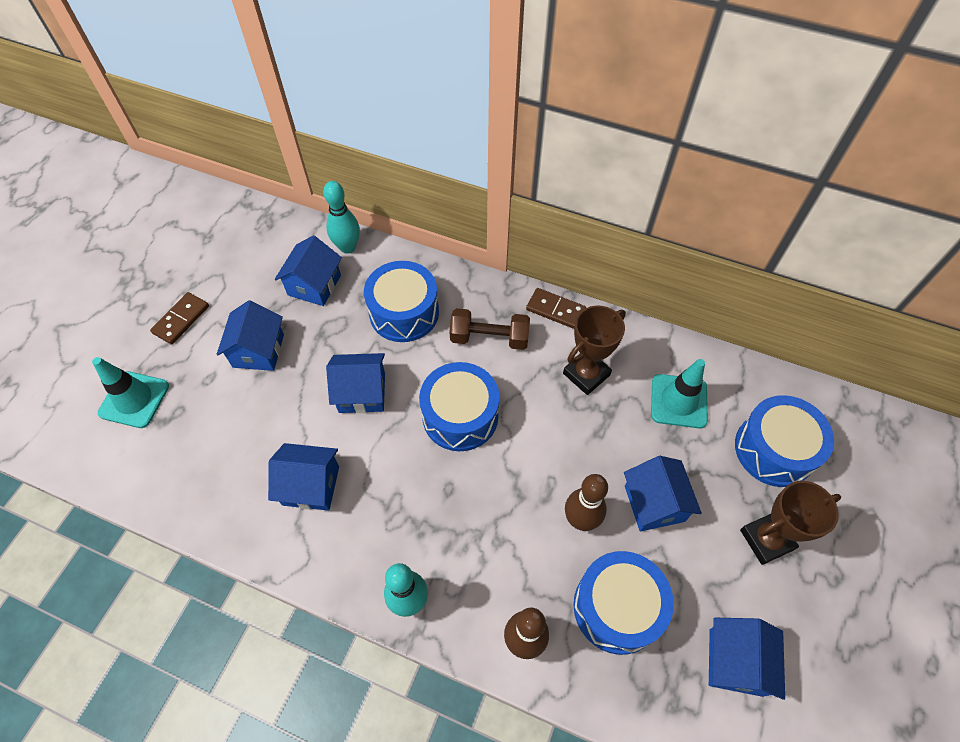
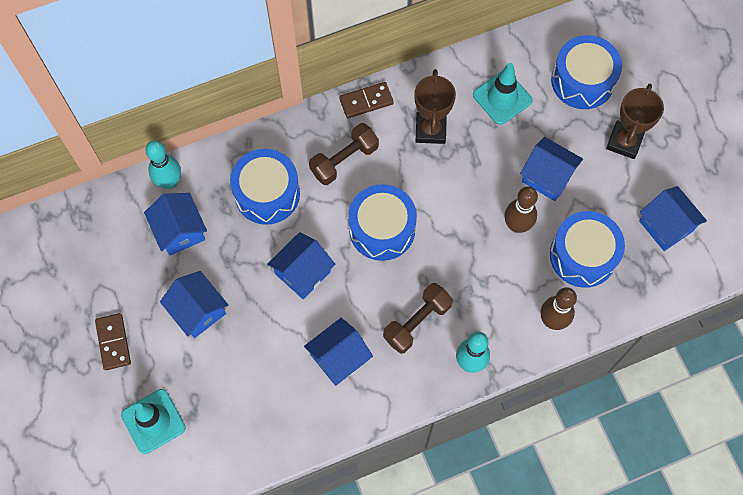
camera: 45 degrees left, 10 degrees up
(403, 519) = (417, 322): none -> brown dumbbell

